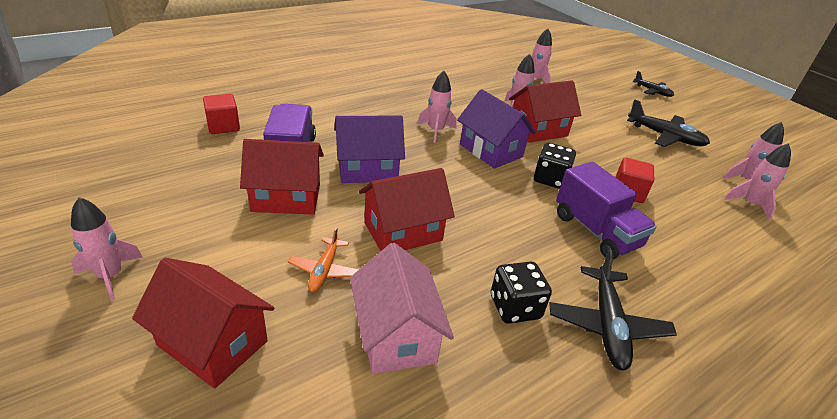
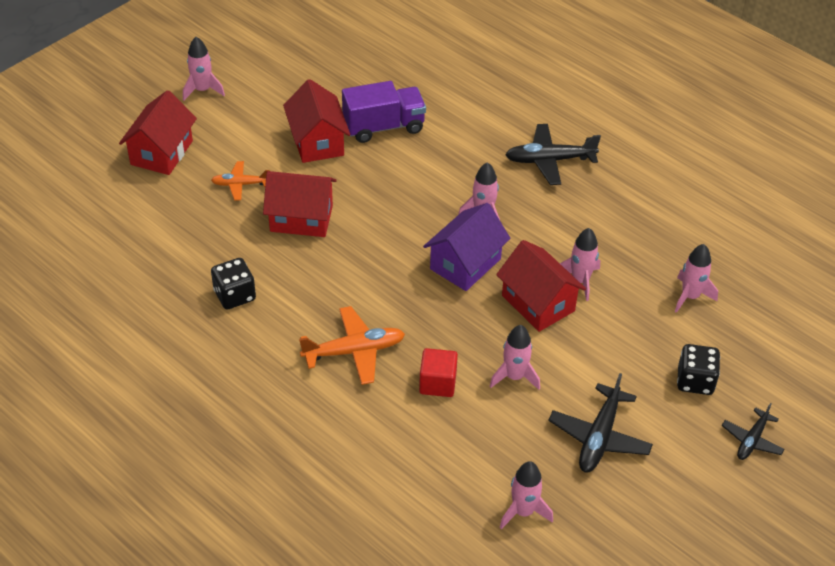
camera: 80 degrees right, 10 degrees up
(223, 126) = (407, 73): red cube -> none
(367, 169) = (383, 179): purple house -> none
(396, 335) = (189, 234): pink house -> none
(403, 231) = (301, 218): red house -> red house turned 45 degrees counterclockwise
(550, 179) = (431, 315): black dice -> black dice (695, 381)
(596, 231) = (354, 351): purple truck -> orange plane
(607, 325) = (232, 353): black plane -> black plane (549, 160)
(750, 204) = (467, 502): pink rocket -> pink rocket (514, 377)

